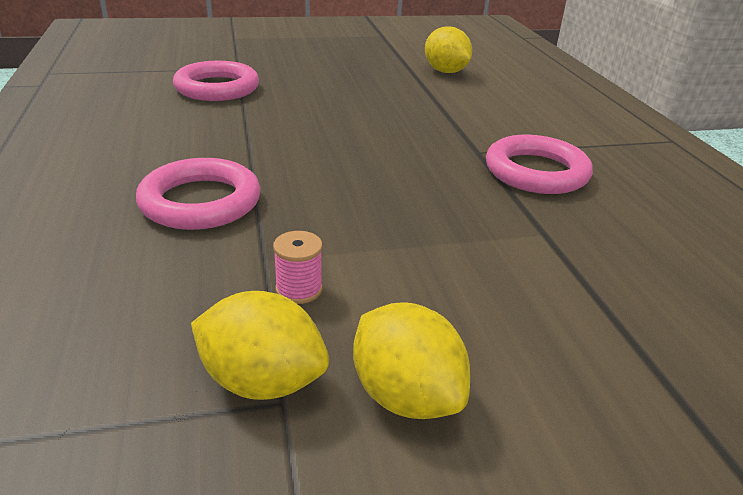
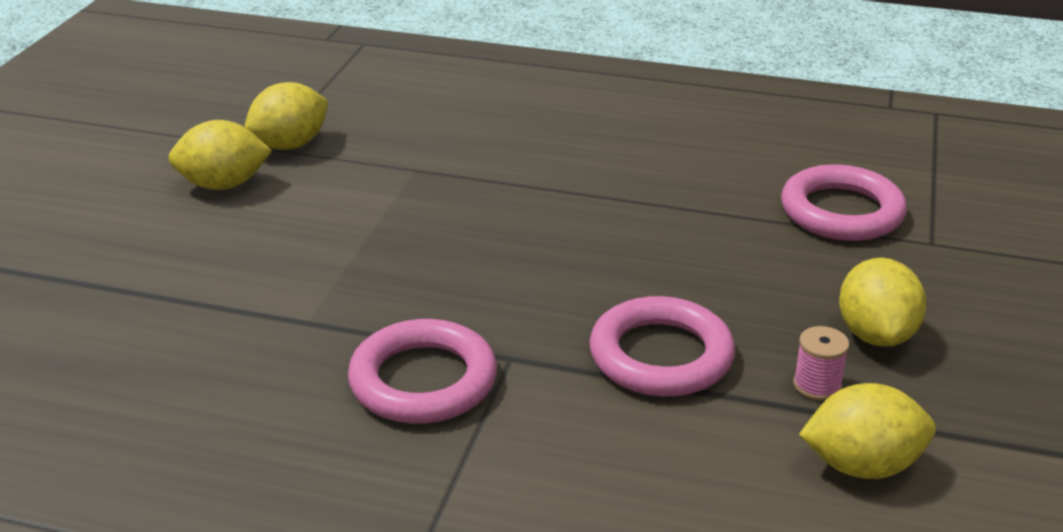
camera: 120 degrees right, 0 degrees up
(200, 202) = (529, 157): pink ring -> pink ring (661, 356)
(299, 289) = (361, 174): pink spool -> pink spool (817, 385)
(343, 74) = (875, 334): none -> yellow lemon

